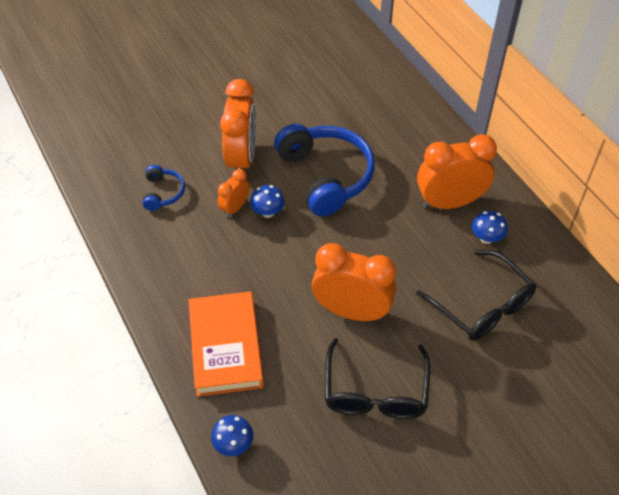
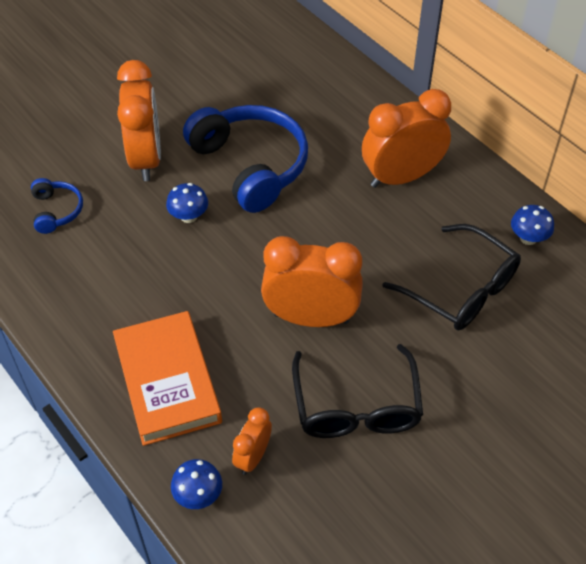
camera: 10 degrees left, 0 degrees up
(235, 208) = (148, 217): orange clock -> orange clock (253, 457)
(486, 238) = (451, 211): blue mushroom -> blue mushroom (528, 238)

